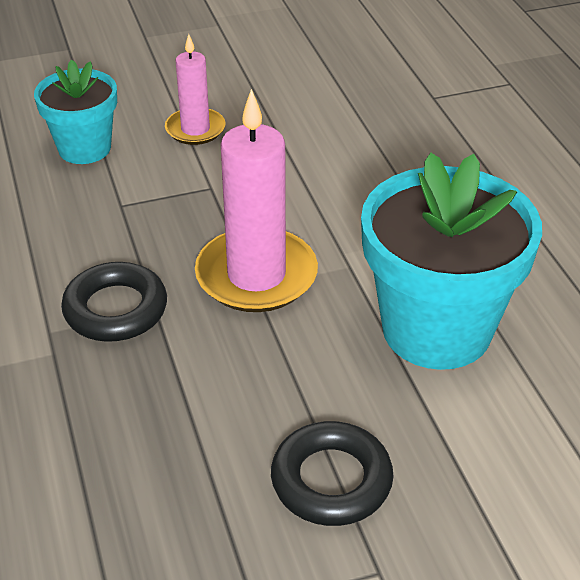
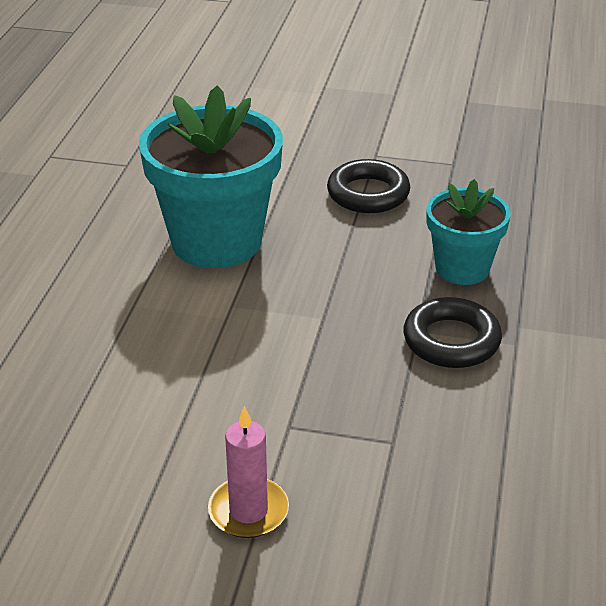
camera: 150 degrees left, 5 degrees down
(84, 148) = (395, 537): turquoise flower pot -> turquoise flower pot (462, 268)
(256, 275) = (314, 325): pink candle -> none

